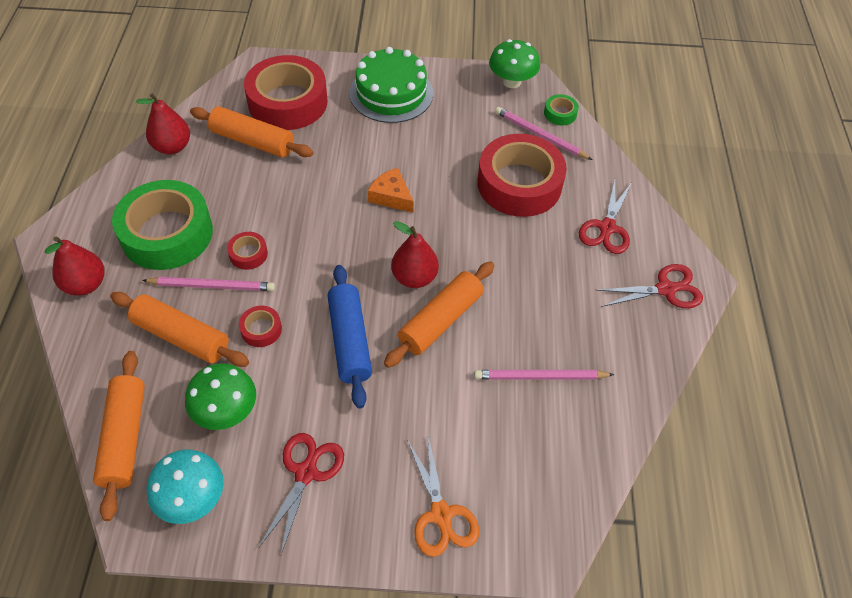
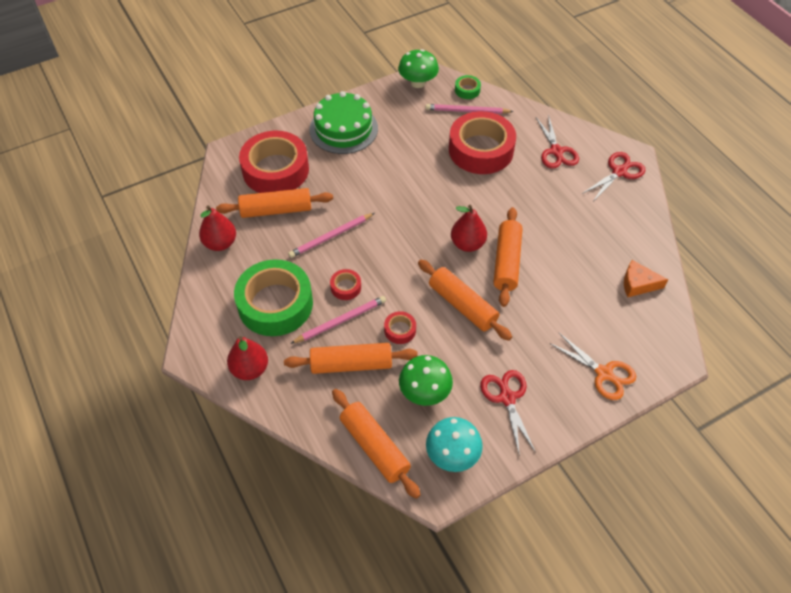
camera: 30 degrees left, 0 degrees up
(350, 340) = (462, 305): blue rolling pin -> orange rolling pin
(391, 196) = (406, 199): orange cheese -> orange cheese (638, 284)
(540, 377) = (592, 263): pink pencil -> pink pencil (331, 237)

